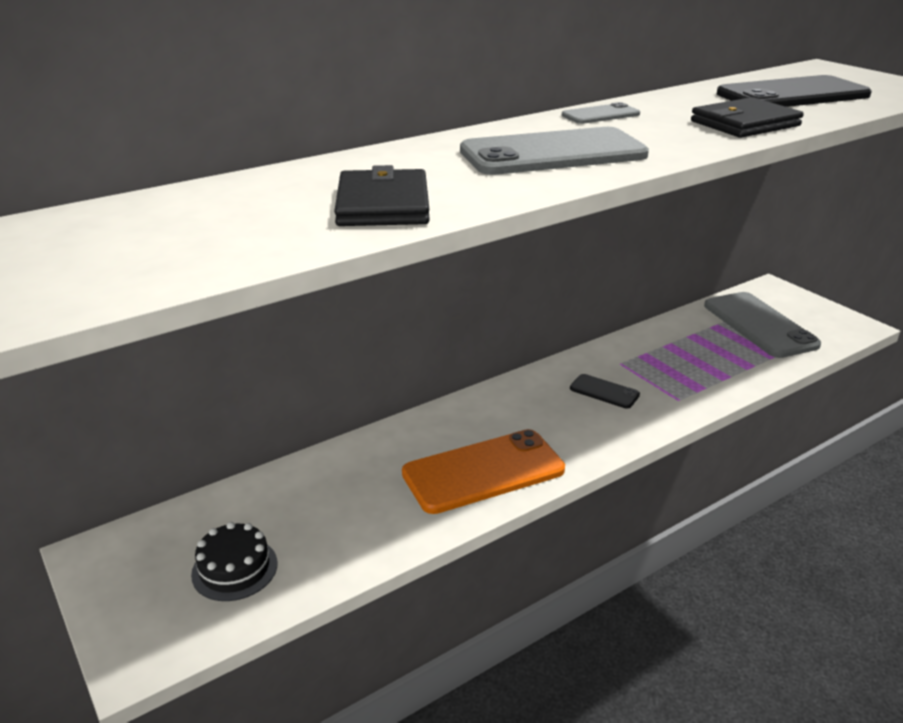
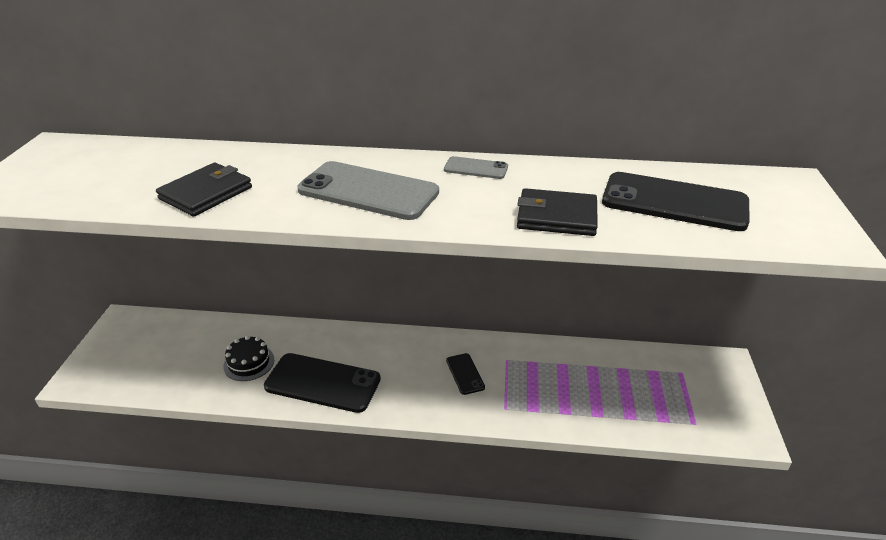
camera: 40 degrees right, 5 degrees up
(234, 568) = (155, 362): black cake -> black cake (249, 363)
(483, 471) = (322, 383): orange phone -> black phone
(759, 325) = (661, 387): grey phone -> none

